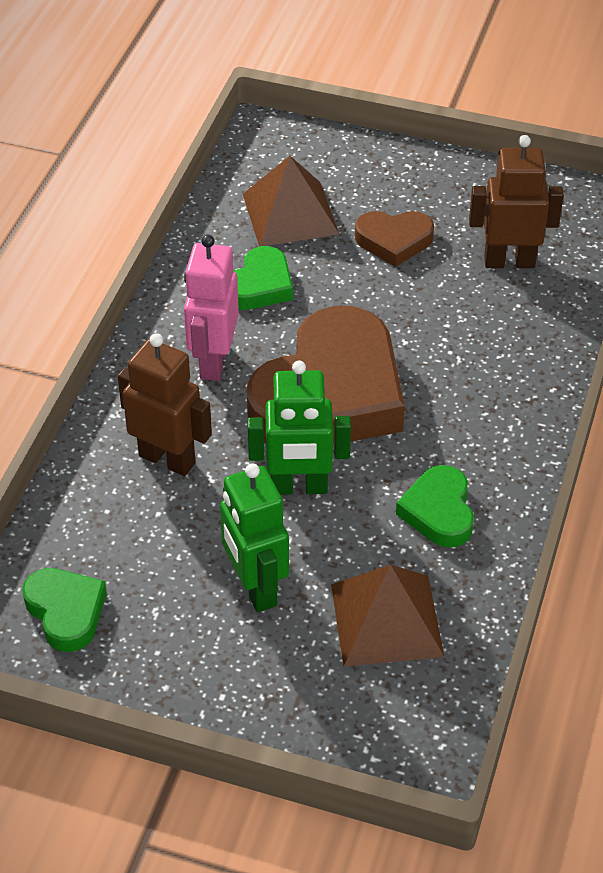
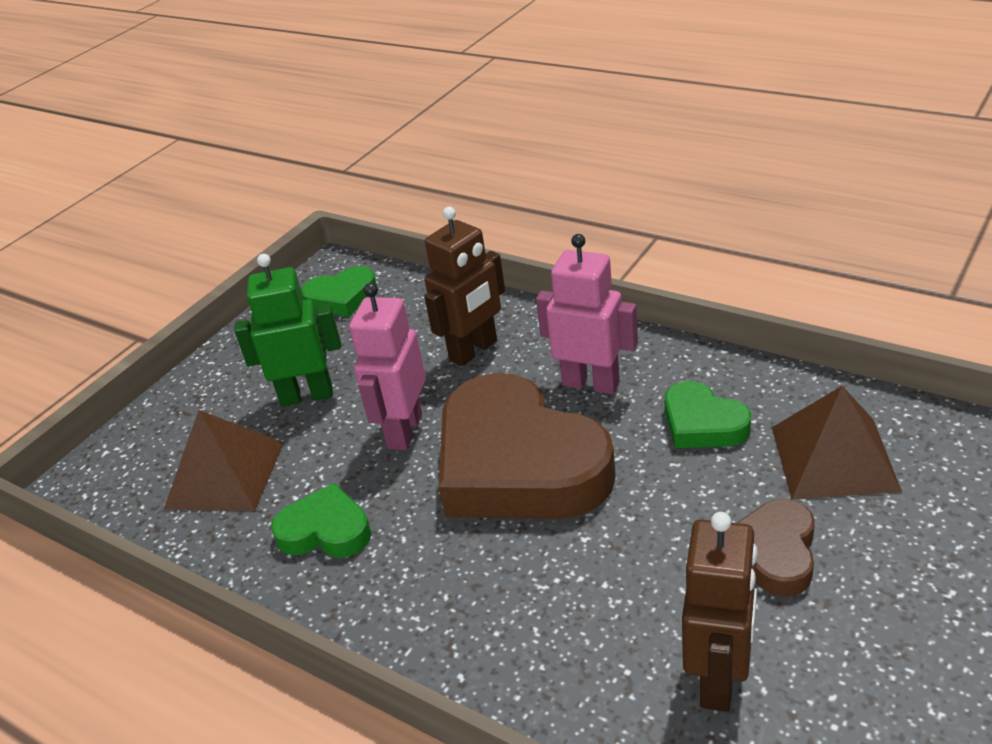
camera: 110 degrees right, 10 degrees down
(299, 487) = (404, 431): green robot -> pink robot

